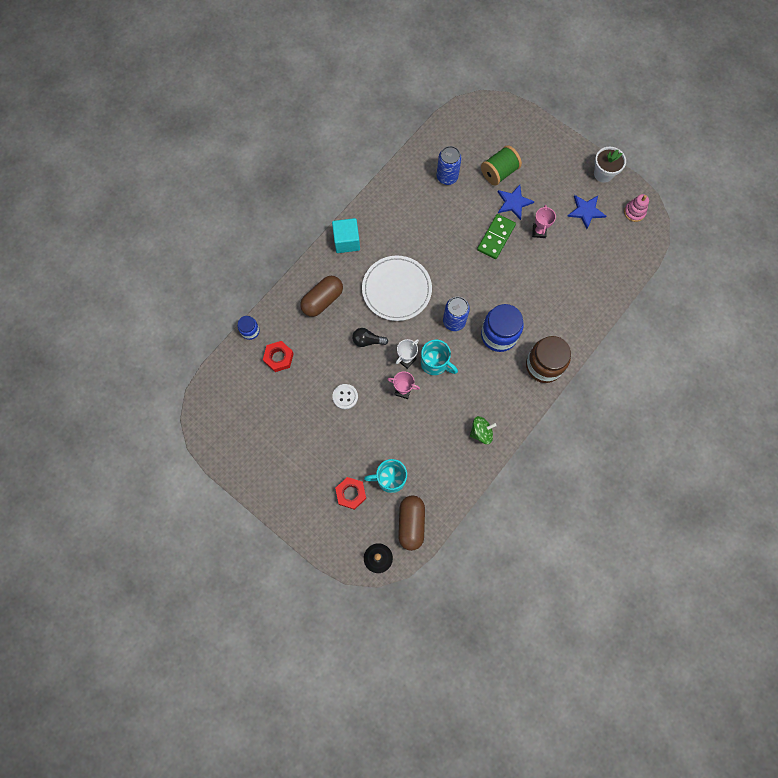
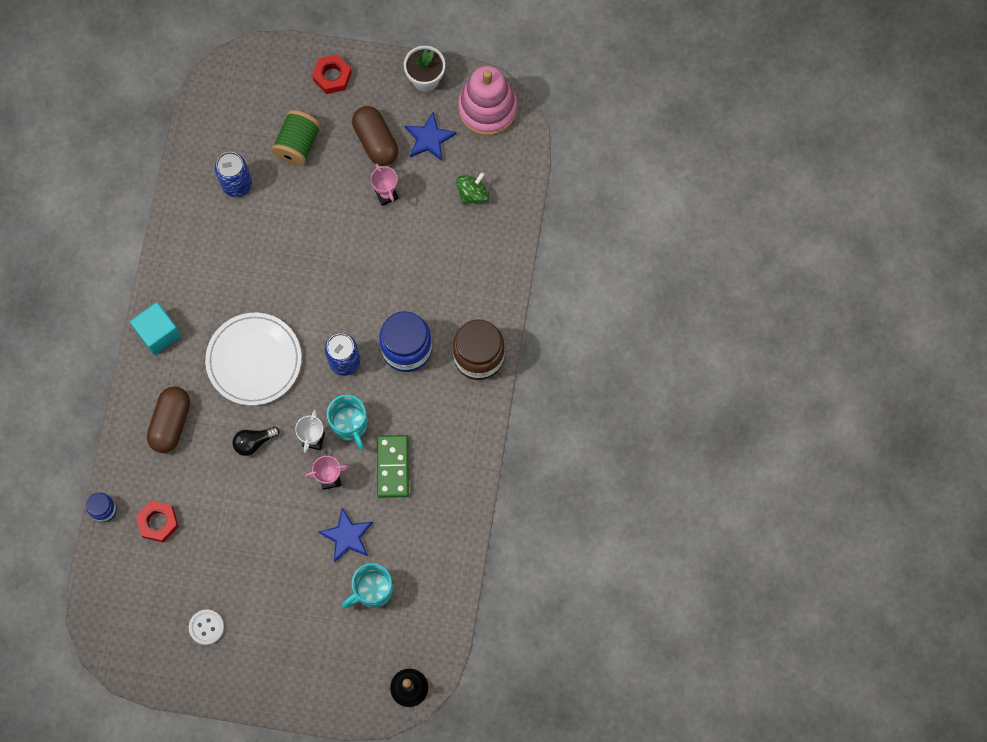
camera: 30 degrees left, 0 degrees up
(345, 397) = (265, 524): white button -> white button (206, 627)
(351, 493) = (336, 633): red nut -> red nut (332, 76)
(411, 523) = (425, 627): brown capsule -> brown capsule (376, 141)
(435, 363) = (350, 424): turquoise mug -> turquoise mug turned 60 degrees clockwise
(481, 432) = (448, 476): green spinning top -> green spinning top (472, 194)
(496, 237) = (338, 230): green domino -> green domino (392, 467)
(513, 202) = (336, 174): blue star -> blue star (347, 536)
(634, 212) = (487, 108): pink stacking toy -> pink stacking toy, size x2.00

